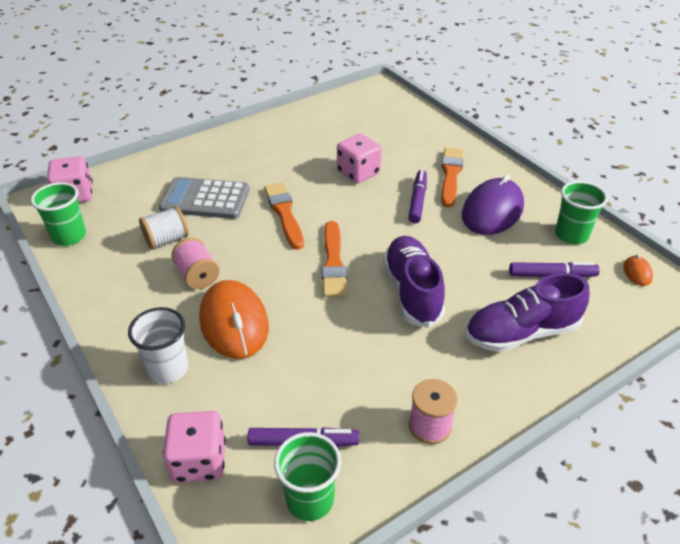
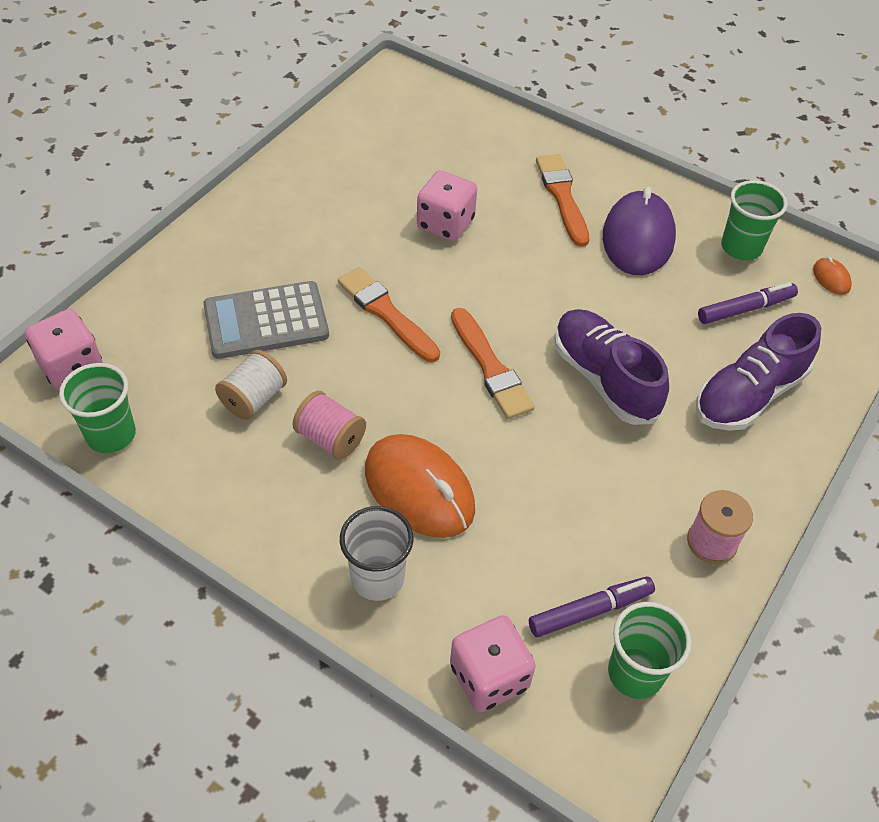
camera: 25 degrees left, 10 degrees up
(417, 201) = (542, 247): purple marker -> none

